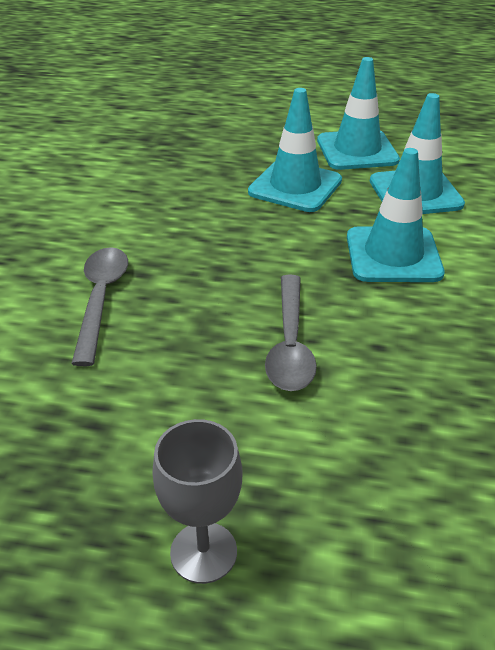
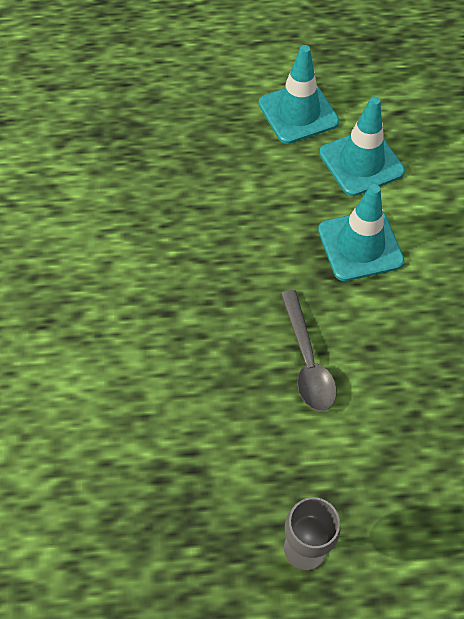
camera: 15 degrees left, 20 degrees up
(101, 299) = (146, 349): grey spoon -> none
(295, 186) = (258, 175): turquoise traffic cone -> none

